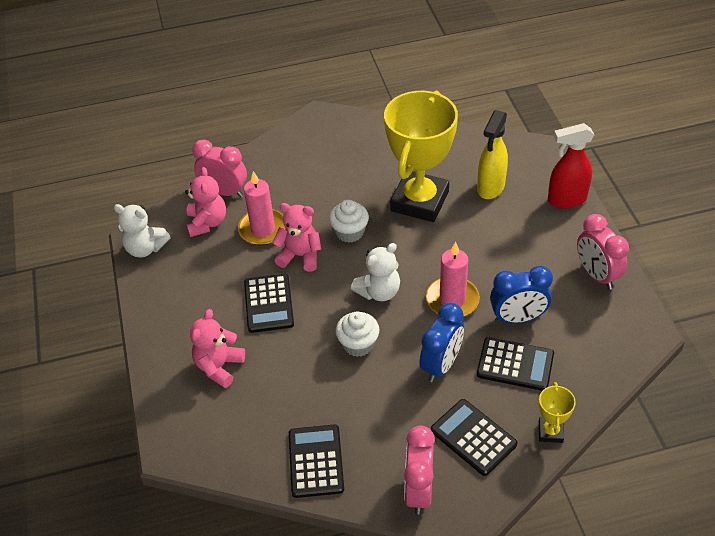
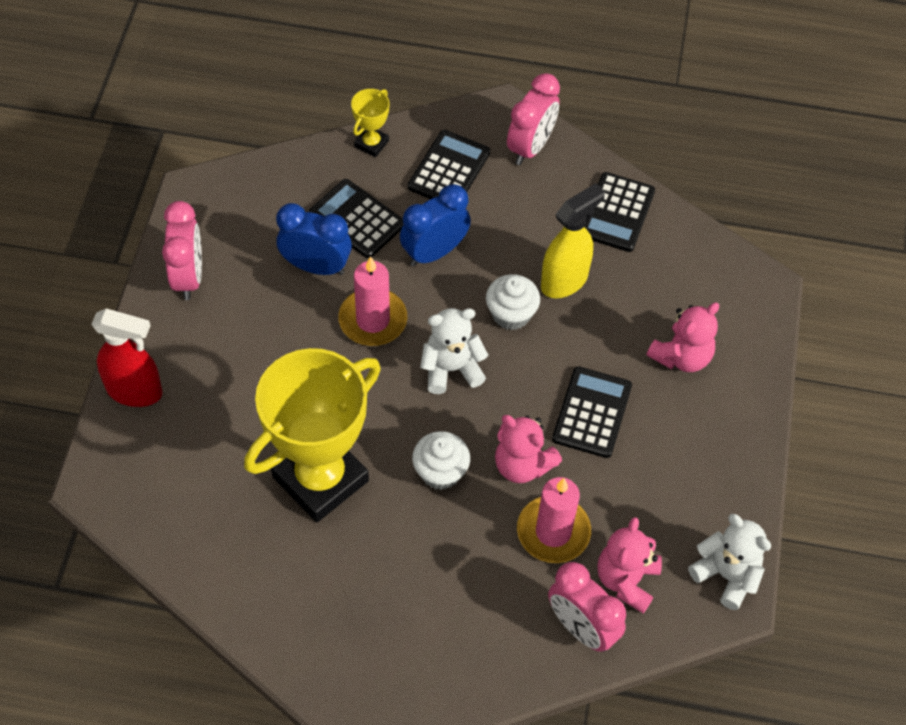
camera: 160 degrees left, 10 degrees up
(473, 437) = (449, 170): black calculator -> black calculator turned 135 degrees counterclockwise
(490, 187) = (214, 456): yellow spray bottle -> yellow spray bottle (564, 281)

